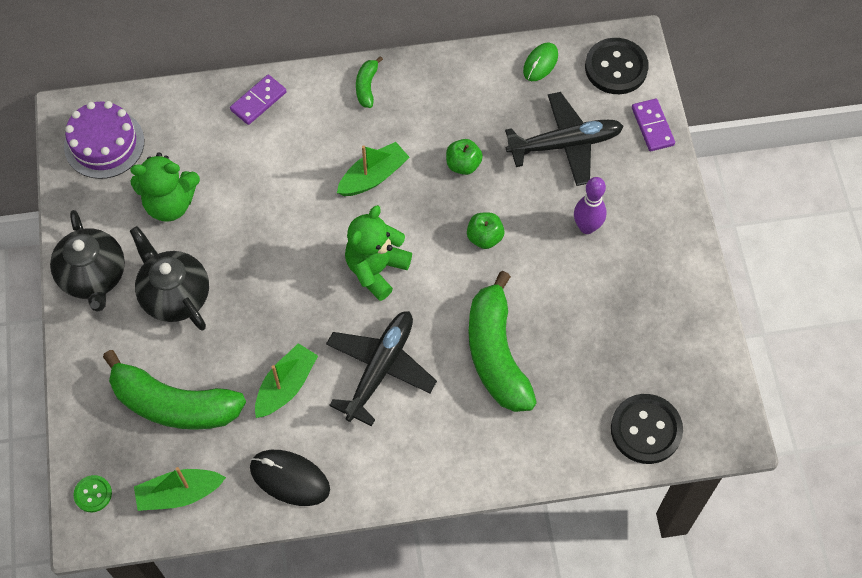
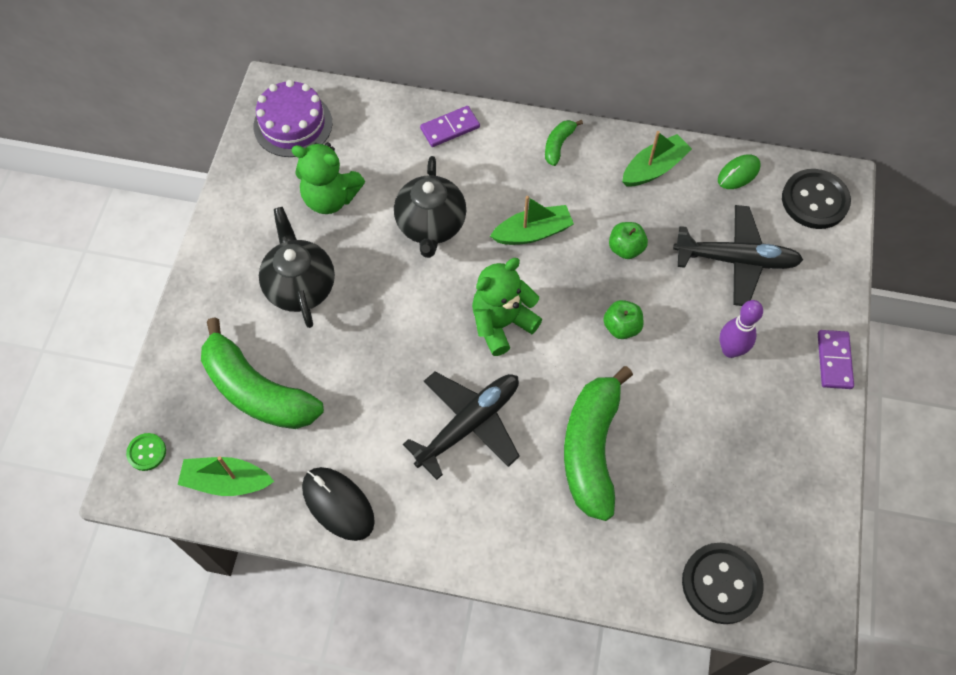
camera: 20 degrees right, 0 degrees up
(93, 276) = (233, 244): black teapot -> black teapot (431, 225)
(286, 386) = (370, 410): green boat -> green boat (654, 168)
(652, 126) = (833, 270): purple domino -> purple domino (834, 360)

